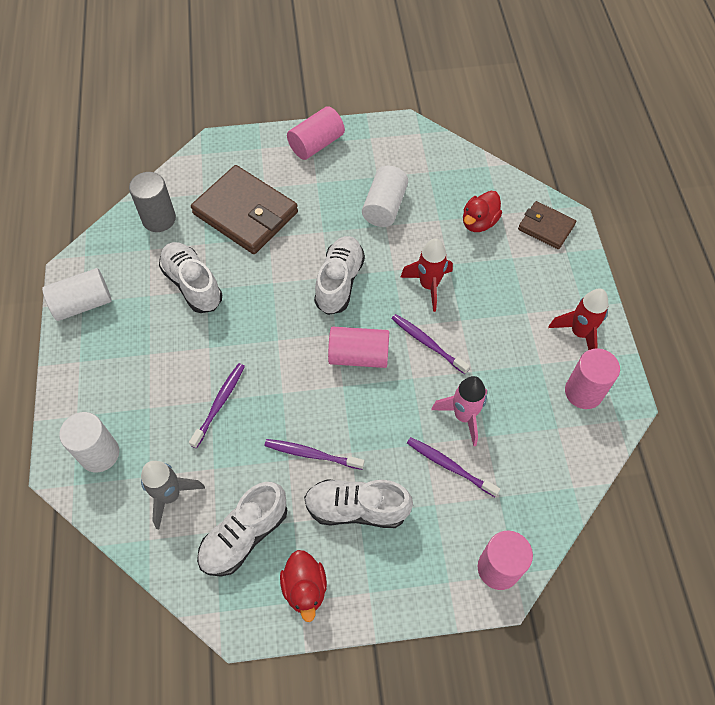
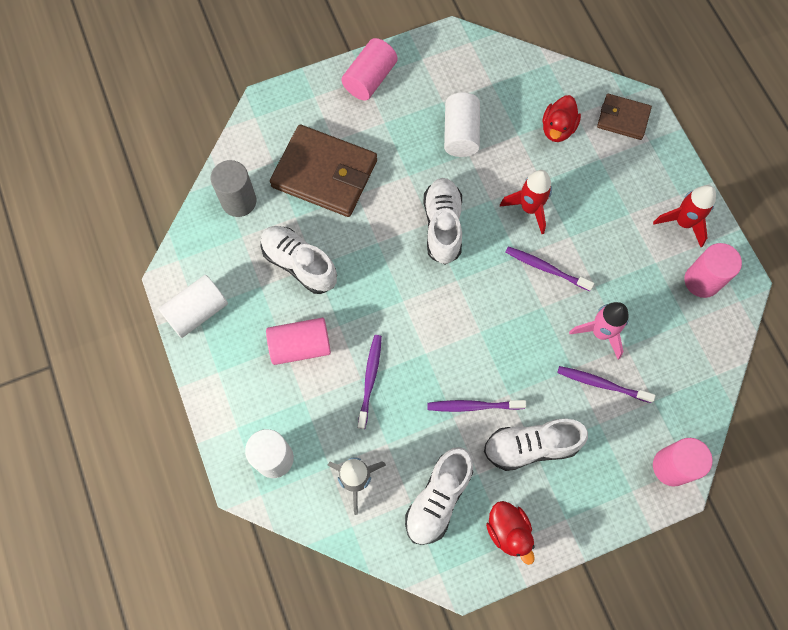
camera: 15 degrees left, 10 degrees up
(358, 355) = (485, 297): pink cylinder -> pink cylinder (300, 346)

